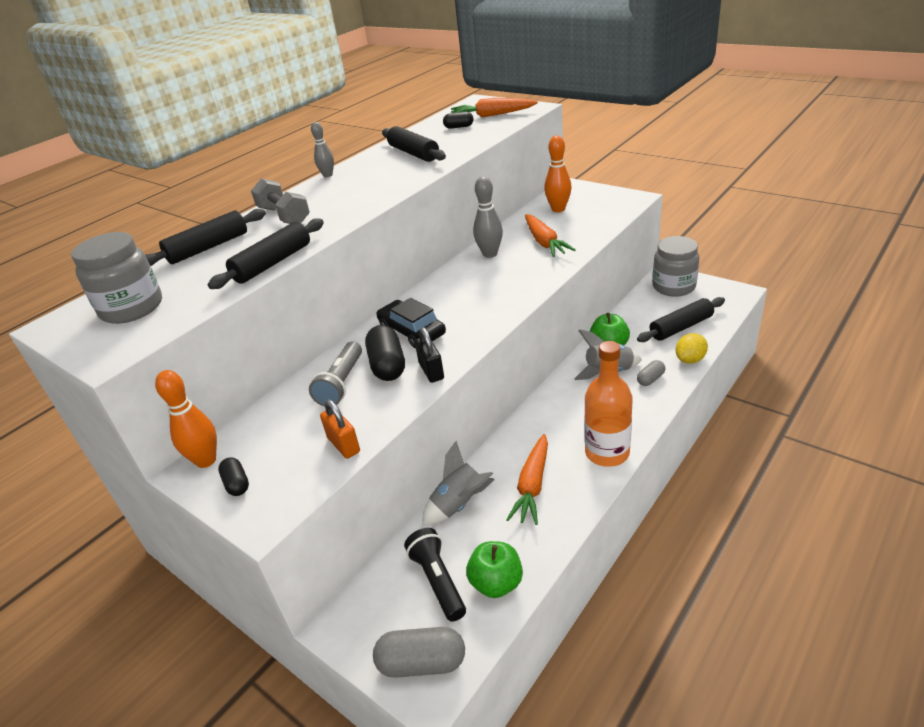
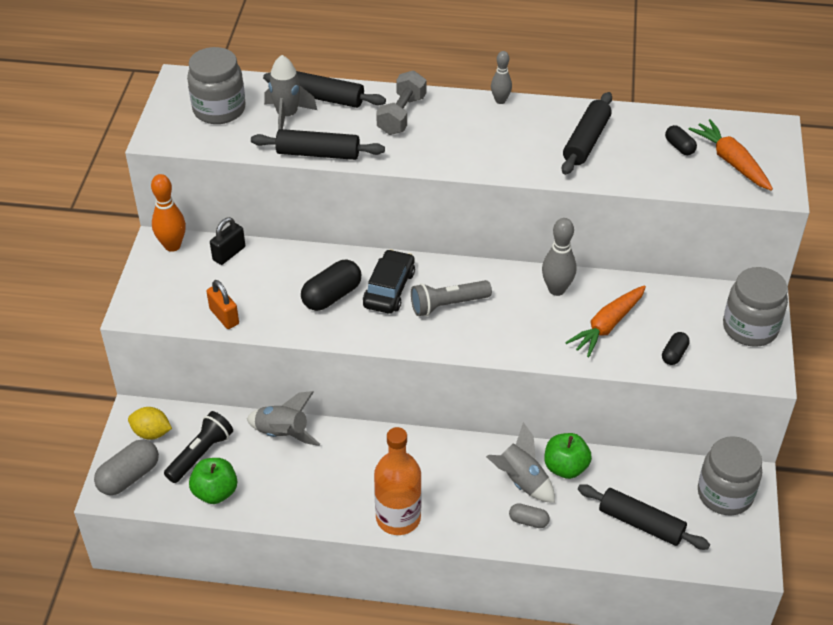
camera: 55 degrees right, 10 degrees up
(201, 271) = (287, 116): none -> grey rocket
(236, 484) = (158, 277): black capsule -> black capsule (674, 354)
(341, 383) = (294, 277): grey flashlight -> grey flashlight (448, 305)
(343, 445) = (224, 316): orange padlock -> orange padlock turned 60 degrees counterclockwise
(422, 663) = (129, 476): grey capsule -> grey capsule turned 75 degrees clockwise
(431, 371) = (338, 329): black padlock -> black padlock (229, 253)
(532, 486) = (328, 476): orange carrot -> none
(558, 209) = (693, 311): orange bowling pin -> none
(590, 194) = (750, 328): none -> grey jar
(690, 359) = (583, 547): yellow lemon -> yellow lemon (151, 433)

